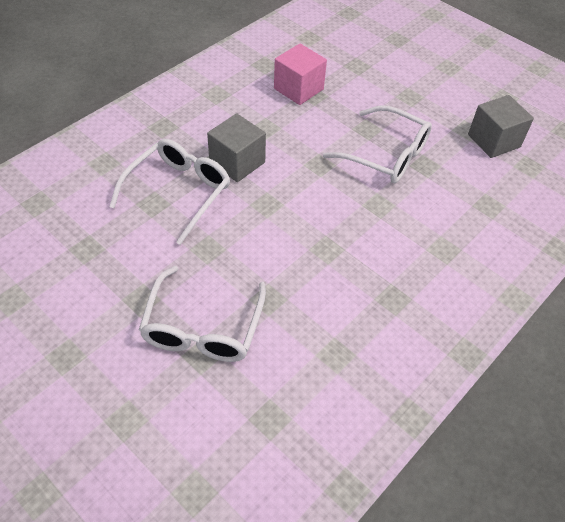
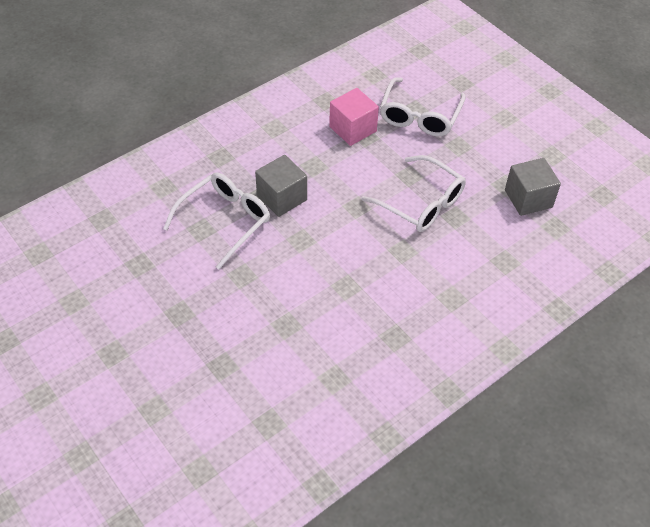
camera: 10 degrees right, 0 degrees up
(203, 327) = (227, 342): white glasses -> white glasses (420, 116)

